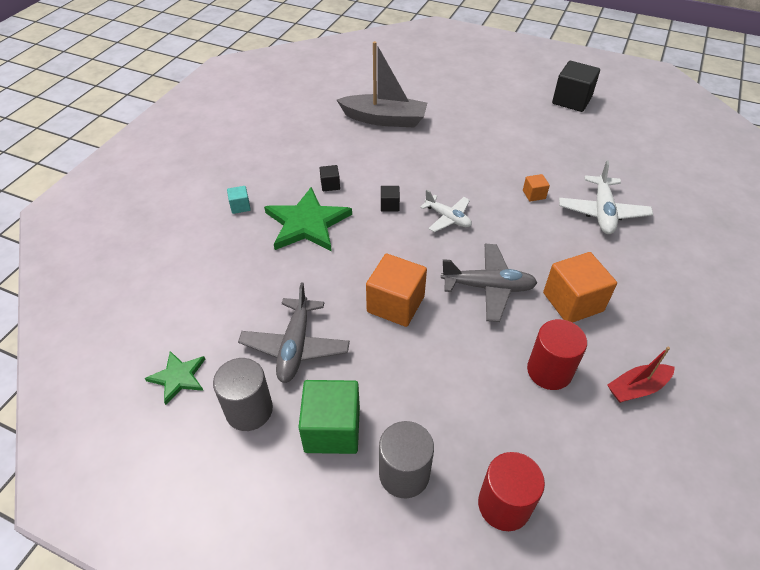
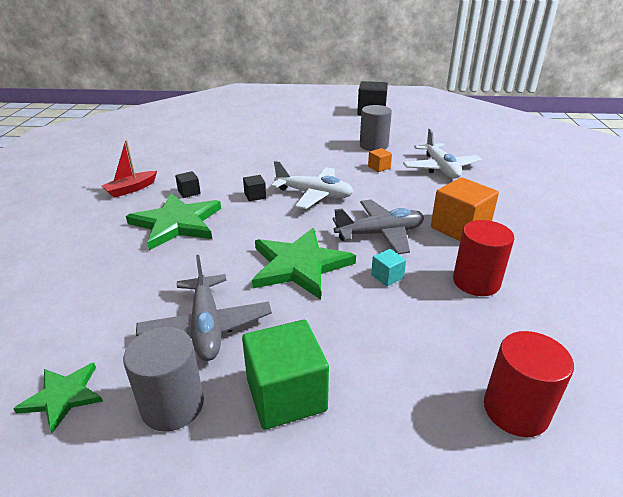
camera: 20 degrees left, 15 degrees down
(240, 206) = (97, 224): turquoise cube -> turquoise cube (387, 276)
(384, 119) = (221, 143): grey boat -> none
(395, 304) = (299, 265): orange cube -> green star
(404, 474) = (392, 415): grey cylinder -> grey cylinder (373, 146)
(448, 218) = (314, 195): white plane -> white plane, size x1.51
(637, 388) = (558, 275): red boat -> red boat (131, 189)

